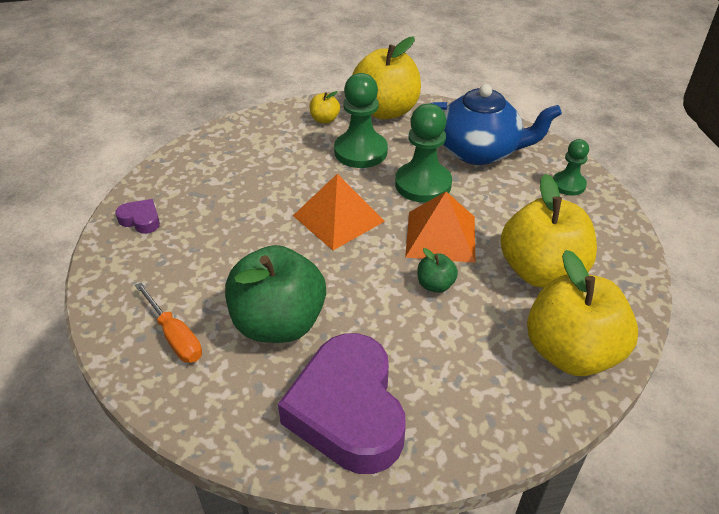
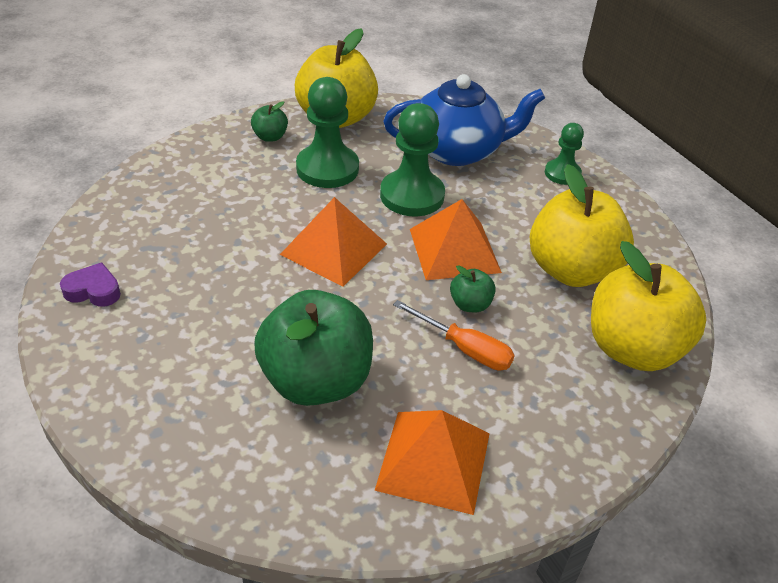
camera: 20 degrees left, 0 degrees up
(175, 336) = (199, 421): orange screwdriver -> orange screwdriver (464, 348)
(324, 119) = (270, 137): yellow apple -> green apple
(348, 411) = (434, 461): purple heart -> orange pyramid

